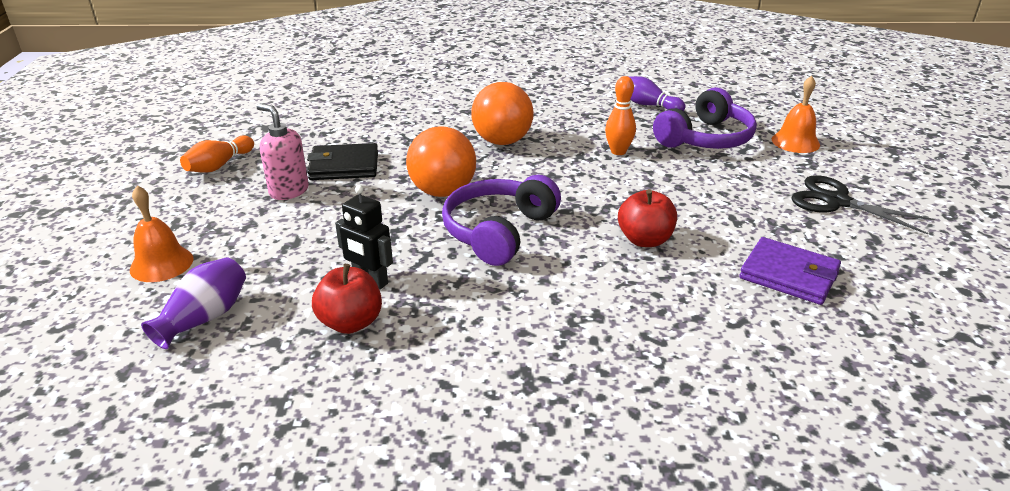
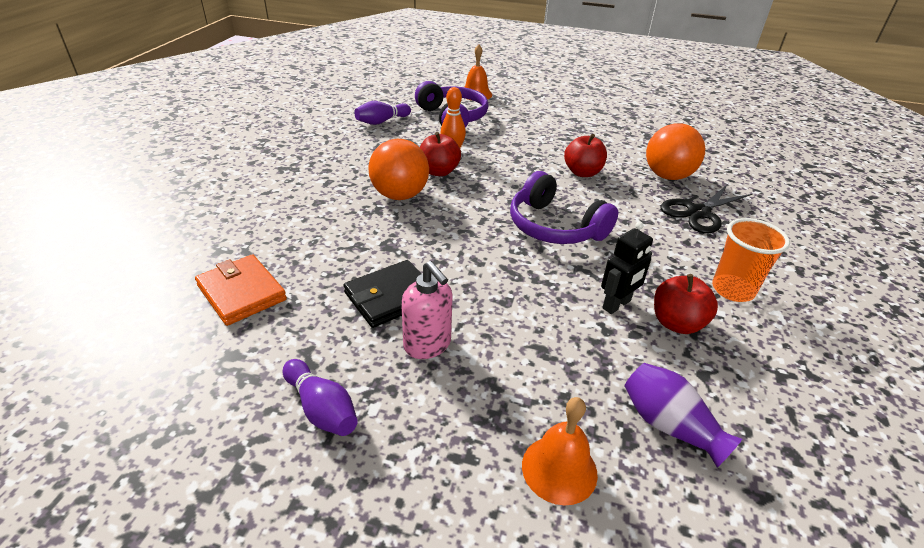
camera: 75 degrees left, 5 degrees up
(219, 165) = (322, 408): orange bowling pin -> purple bowling pin
(289, 191) = (427, 345): pink soap dispenser -> pink soap dispenser turned 90 degrees counterclockwise
(330, 114) = (242, 292): none -> orange wallet
(344, 166) = (391, 296): black wallet -> black wallet turned 45 degrees clockwise
(429, 370) = (732, 290): none -> orange cup
(443, 192) = (478, 242): orange ball -> orange ball (667, 176)
(565, 152) = (439, 171): none -> red apple
(788, 275) = (630, 141): purple wallet -> none
(836, 201) = (555, 106): black scissors -> black scissors (698, 212)

